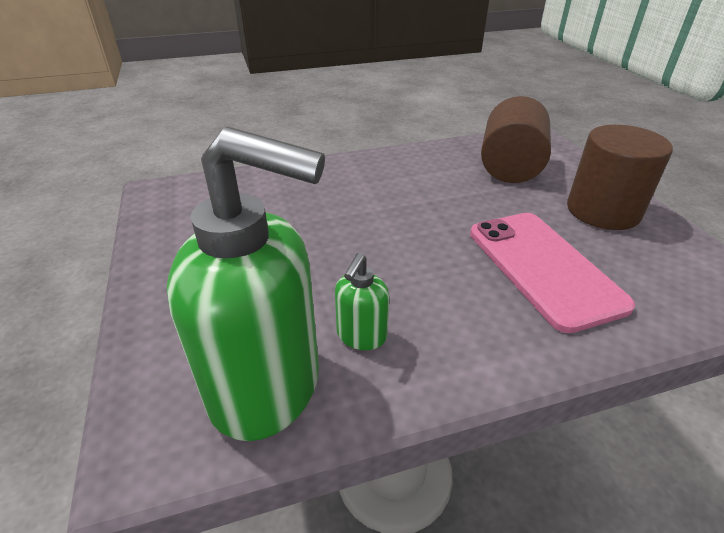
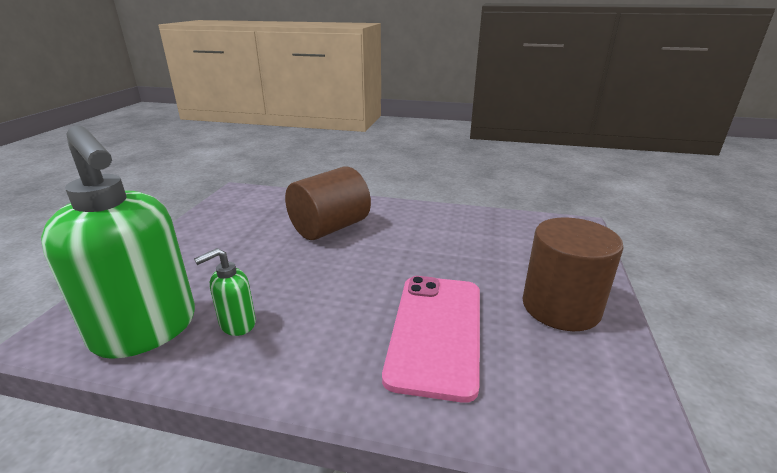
camera: 30 degrees right, 10 degrees down
(510, 167) = (513, 244): brown cylinder -> brown cylinder (330, 228)

